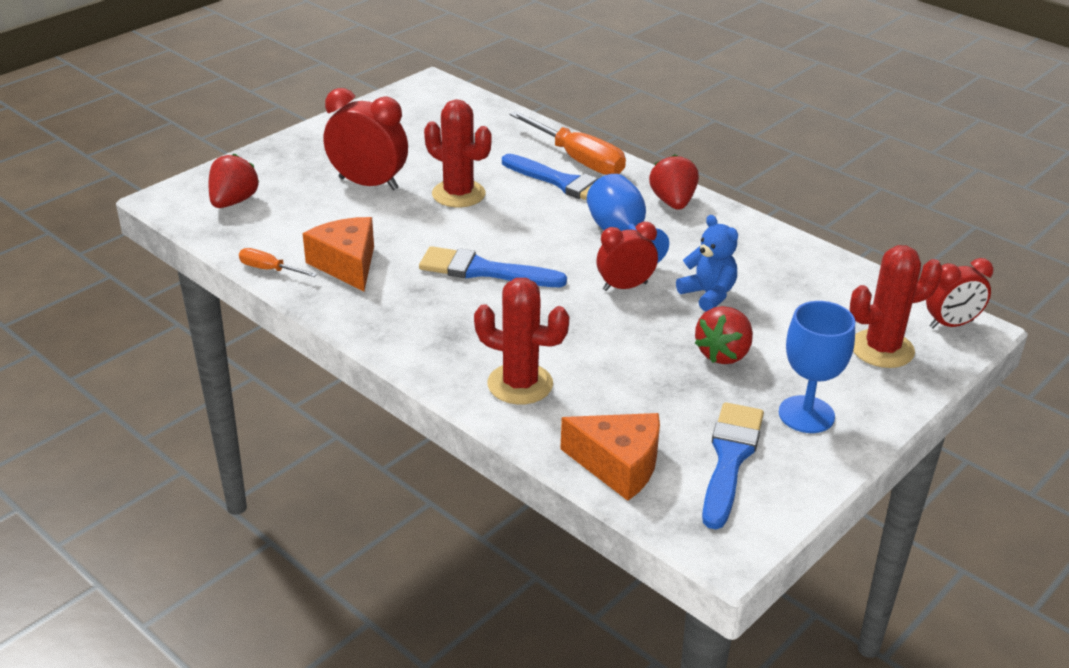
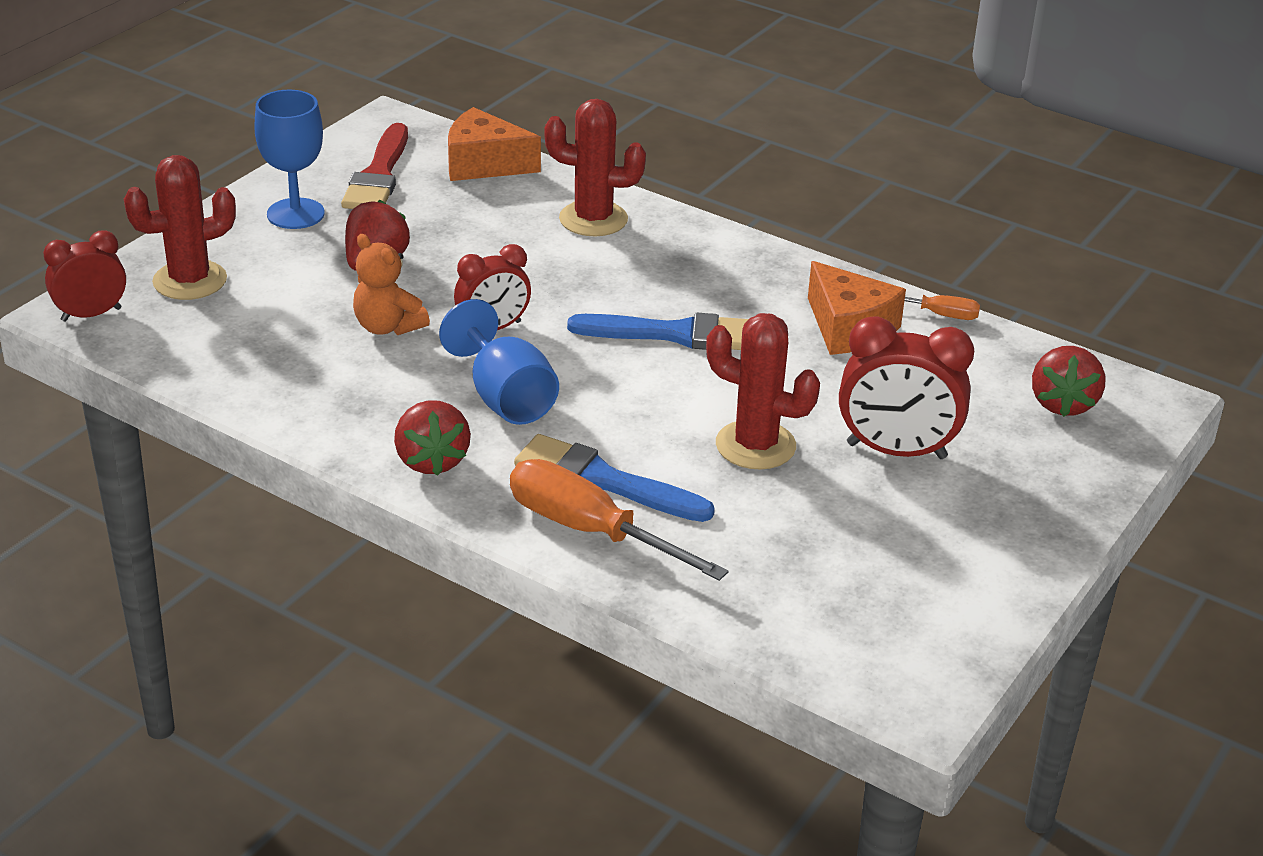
camera: 170 degrees right, 0 degrees up
(708, 294) = (388, 327): blue teddy bear -> orange teddy bear
(730, 459) = (378, 175): blue brush -> red brush

